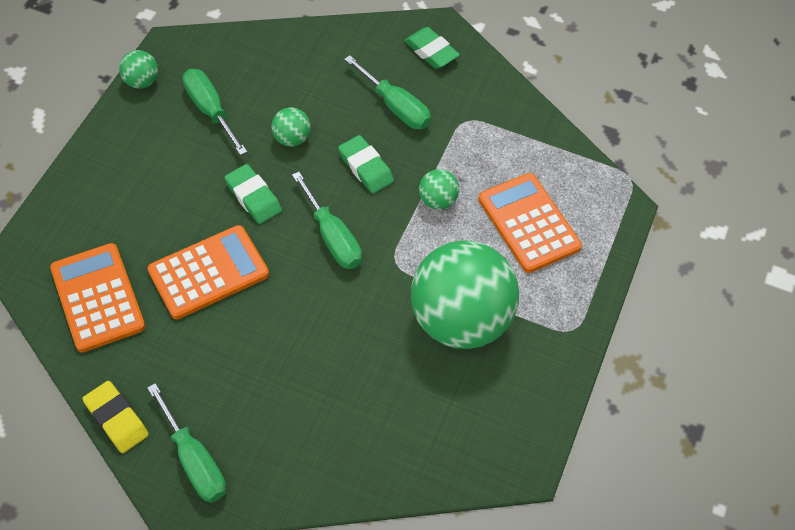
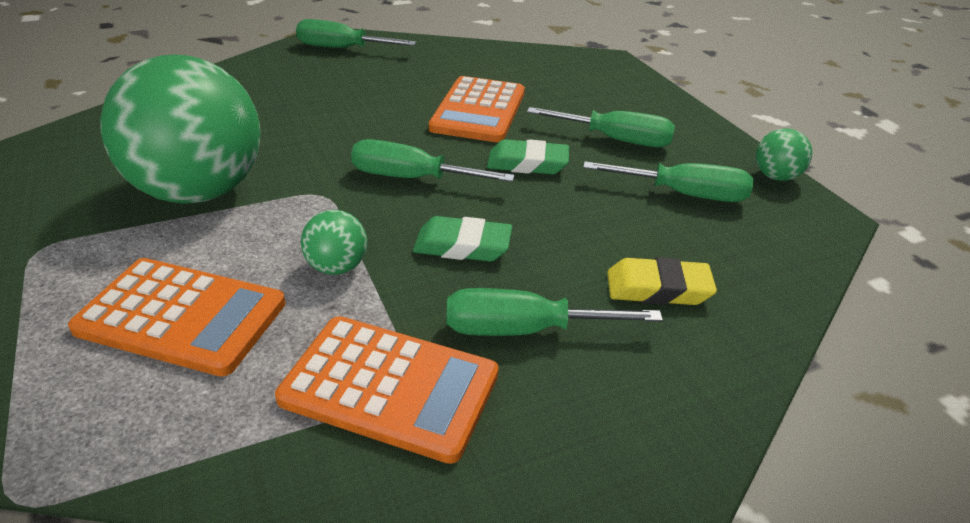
camera: 135 degrees right, 20 degrees down
(97, 298) = (528, 69): orange calculator -> orange calculator (390, 387)
(116, 419) = (419, 42): yellow eraser -> yellow eraser (658, 288)
(172, 174) = (616, 140): none -> green screwdriver
(292, 139) = (575, 221): green ball -> none
(431, 51) = (594, 452): green eraser -> none

